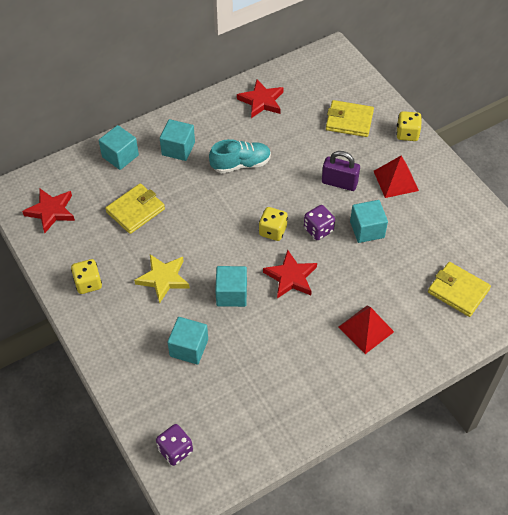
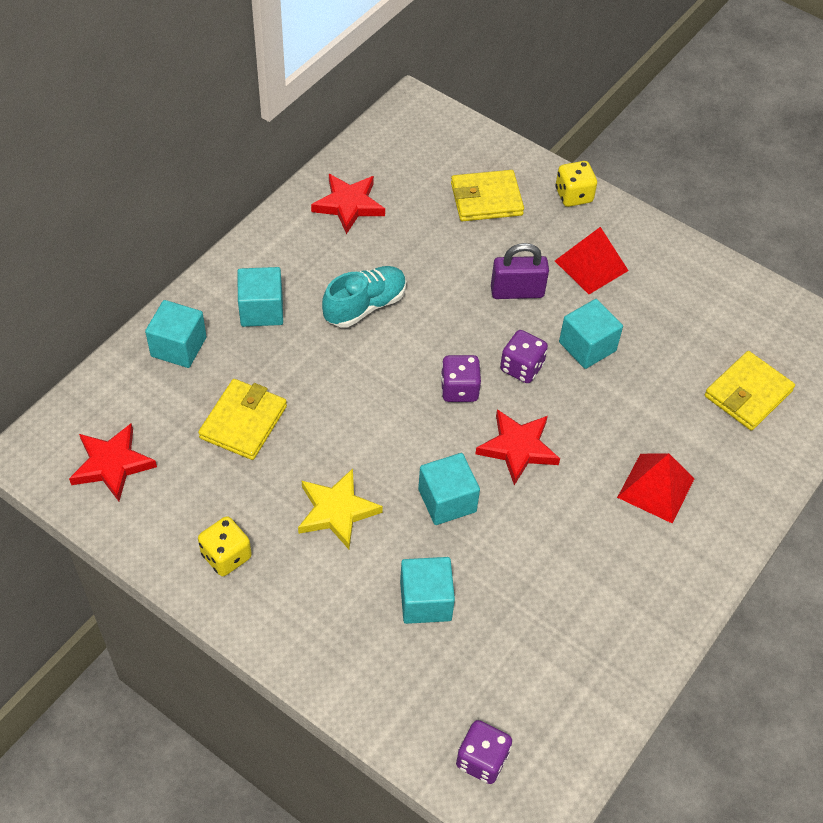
camera: 25 degrees left, 0 degrees up
(272, 231) = (459, 389): yellow dice -> purple dice
(458, 291) = (748, 394): yellow wallet -> yellow wallet turned 60 degrees counterclockwise

